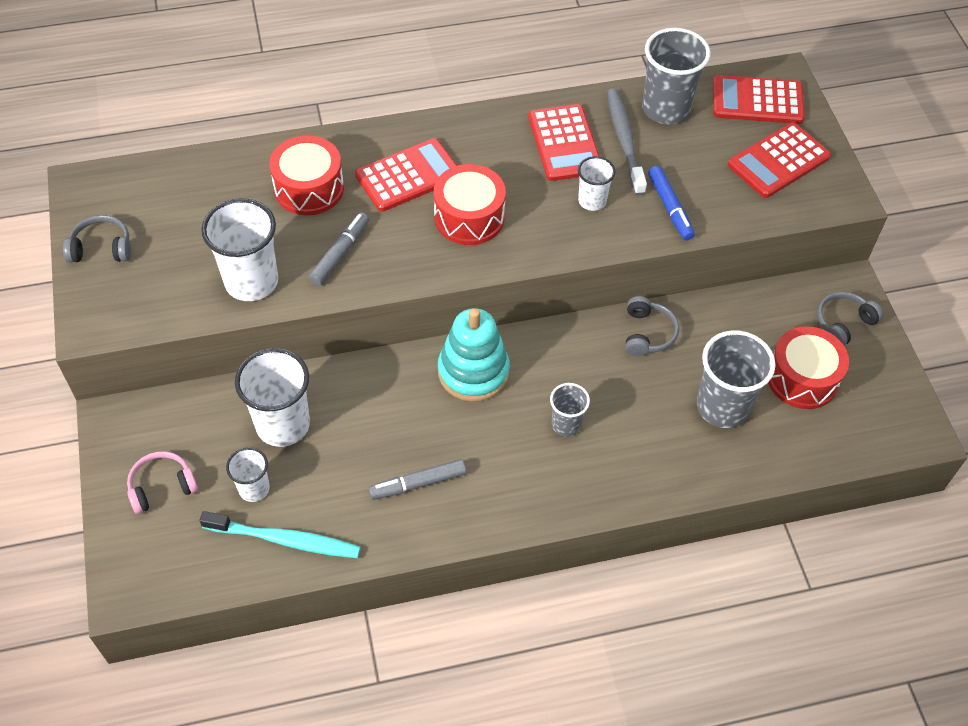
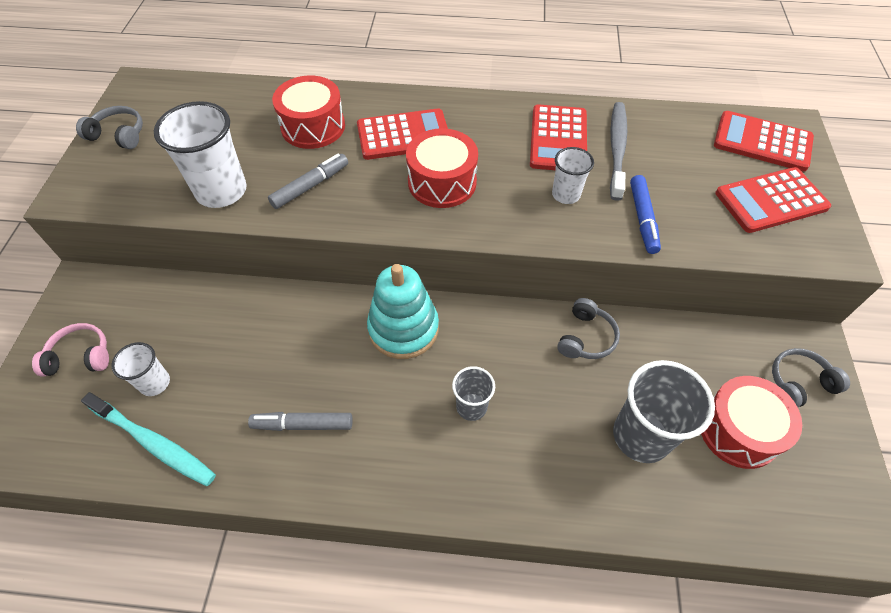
camera: 20 degrees right, 0 degrees up
(283, 425) = (212, 330): white cup -> none
(665, 109) = (667, 130): grey cup -> none

